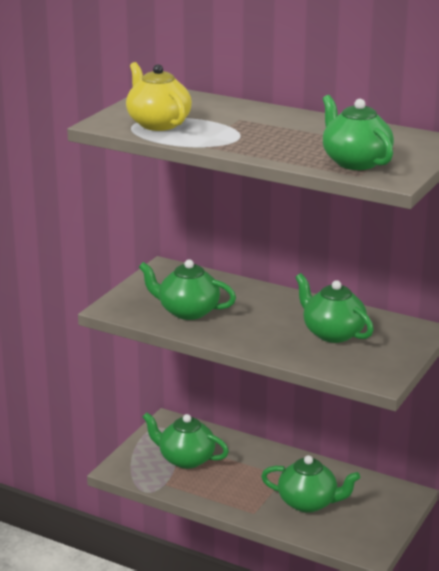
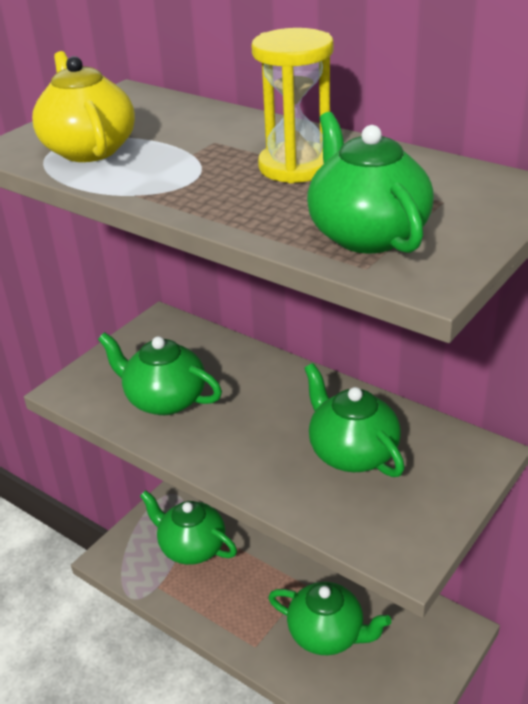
camera: 10 degrees right, 10 degrees up
(299, 131) = (296, 167): none -> yellow hourglass

